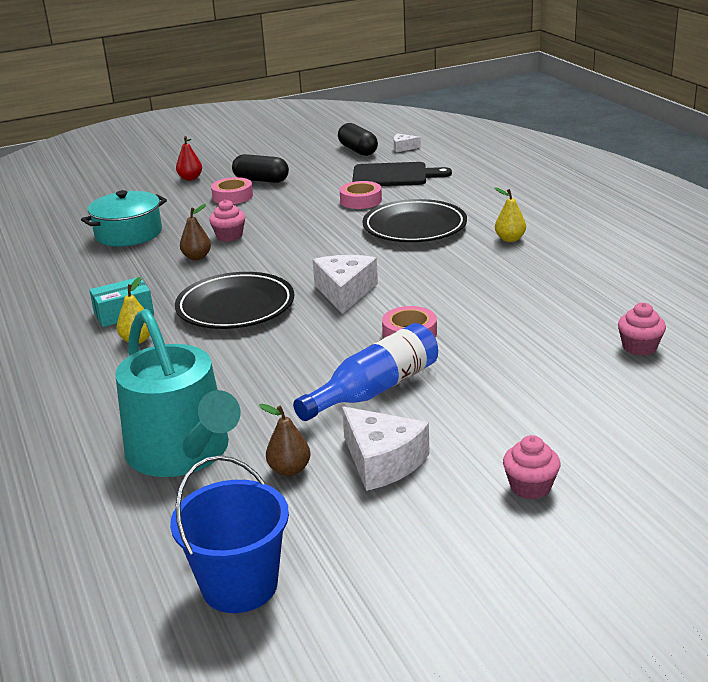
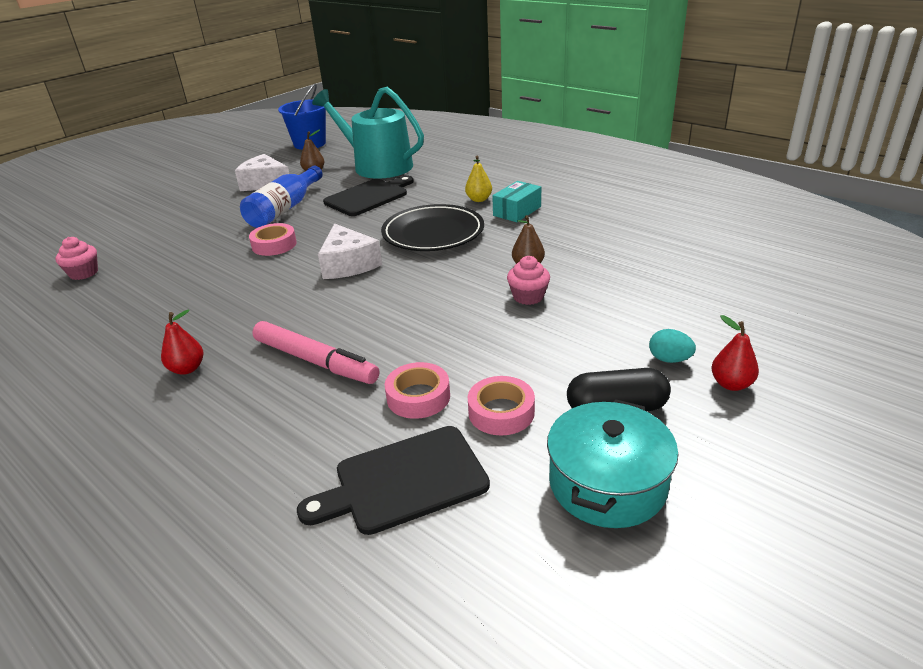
camera: 155 degrees right, 5 degrees up
(128, 233) = (643, 274): turquoise pot -> turquoise pot (607, 483)
(201, 191) = (669, 359): none -> turquoise egg
(232, 196) = (611, 360): pink tape -> pink tape (501, 412)
(253, 382) = (369, 197): none -> black cutting board
(358, 150) = (538, 568): black capsule -> none
(403, 148) = (444, 613): white cheese -> none
(414, 227) = (315, 361): black plate -> pink marker
(510, 239) = (187, 369): yellow pear -> red pear
(530, 487) = (182, 191): pink cupcake -> none

